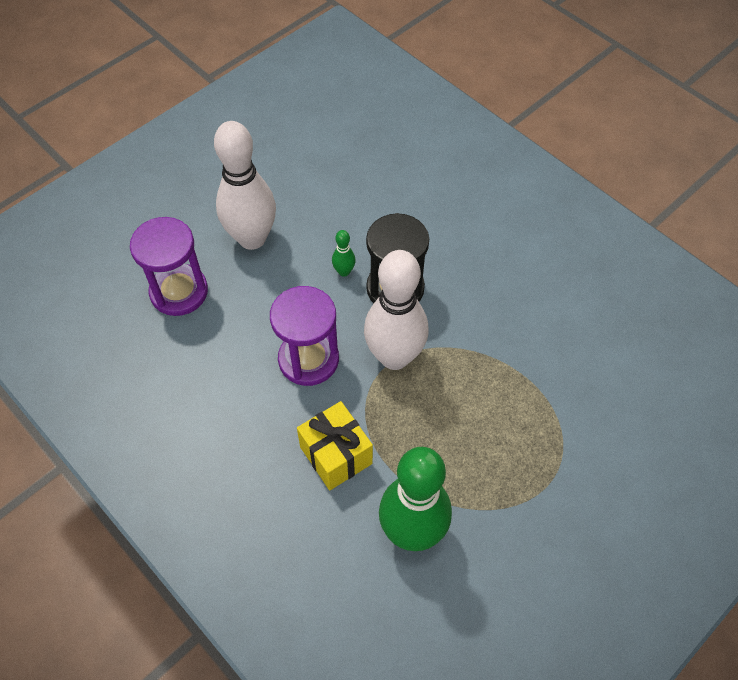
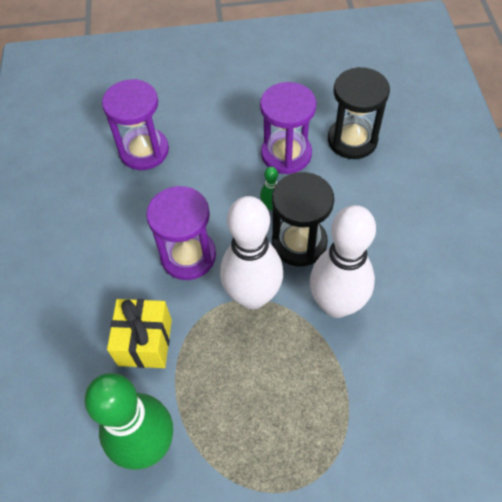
camera: 40 degrees right, 0 degrees up
(252, 238) = (225, 141): white bowling pin -> white bowling pin (336, 304)
(318, 218) = (286, 154): none -> purple hourglass
(366, 174) = (352, 140): none -> black hourglass

